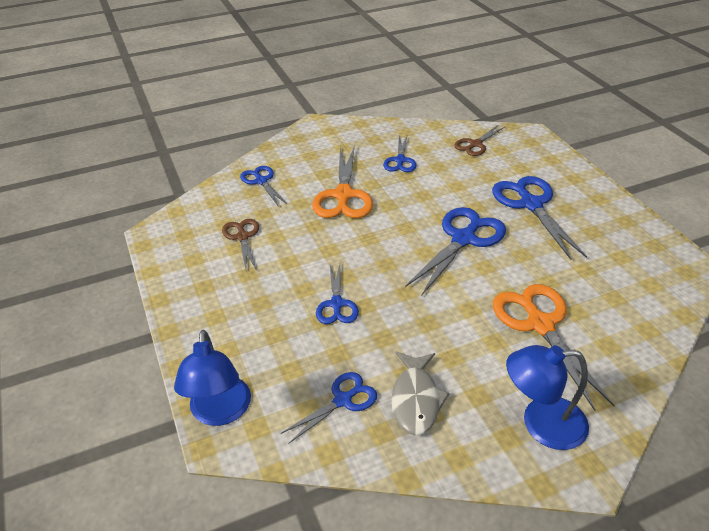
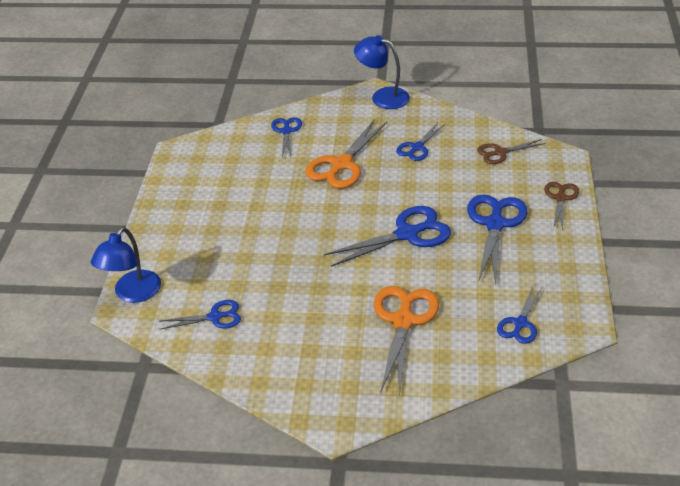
camera: 30 degrees right, 0 degrees up
(242, 237) = (237, 174): brown scissors -> brown scissors (560, 198)
(336, 304) = (264, 250): blue scissors -> blue scissors (520, 323)
(416, 399) = (264, 336): grey fish -> none
(541, 423) = (336, 385): blue lamp -> blue lamp (382, 97)

